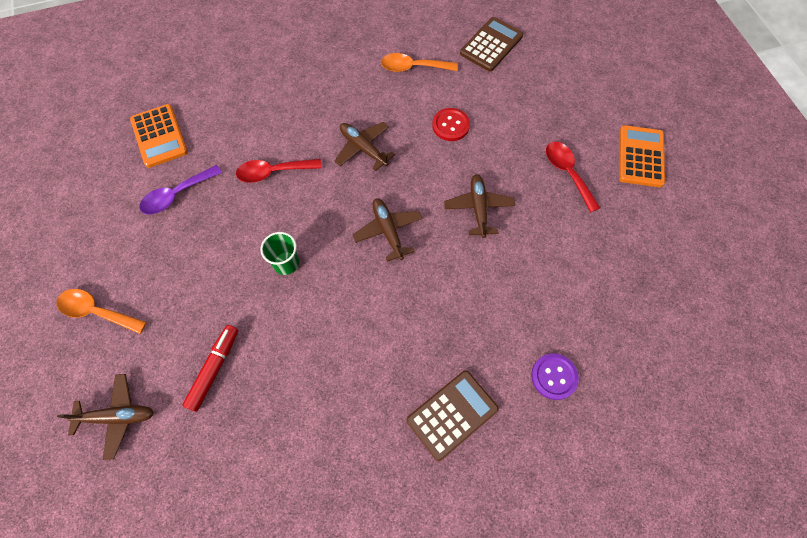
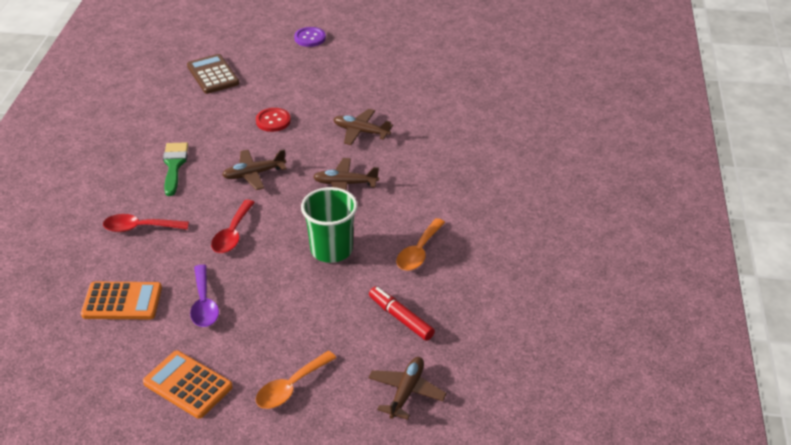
camera: 65 degrees left, 25 degrees down
(286, 263) = (331, 250): green cup -> green cup, size x1.69
(344, 83) = (174, 165): none -> green brush
(413, 67) = (195, 122): orange spoon -> orange spoon (419, 252)
(452, 414) = (517, 198): brown calculator -> none
(554, 377) = (517, 142): purple button -> purple button (310, 38)
(567, 173) = (365, 80): red spoon -> red spoon (140, 228)
(640, 156) = (378, 45): orange calculator -> orange calculator (187, 385)

